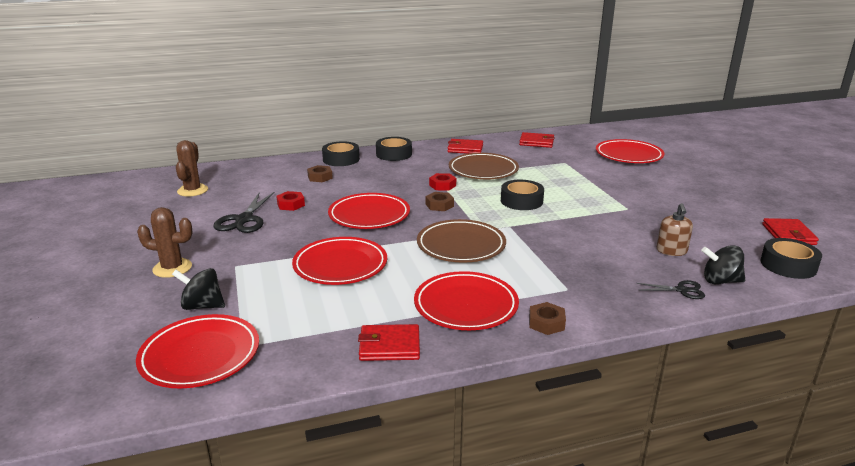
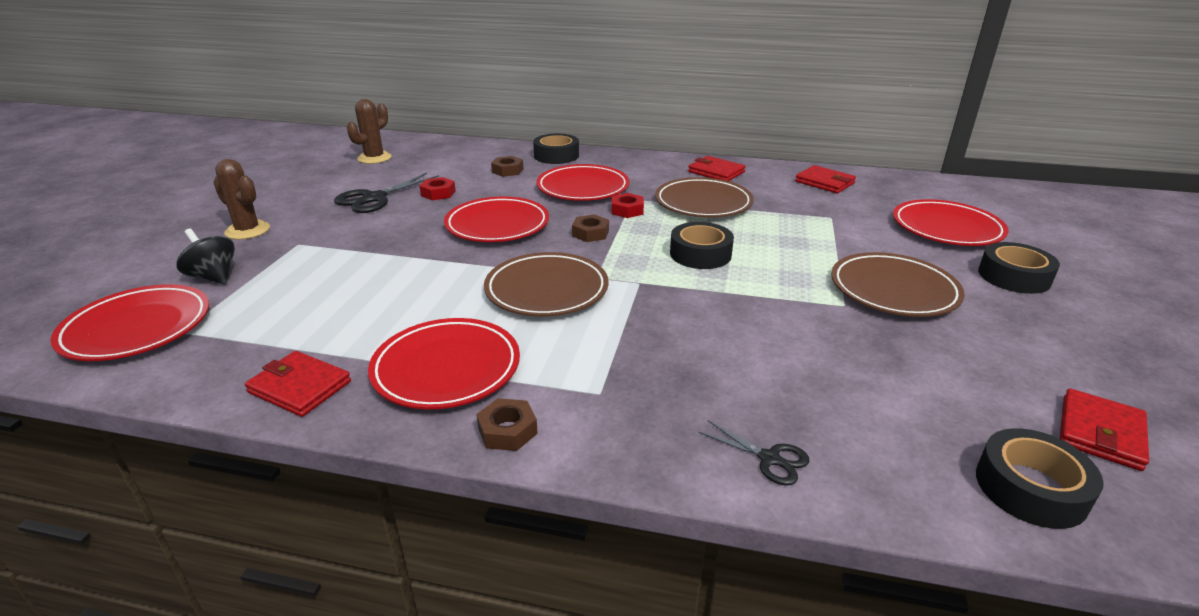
camera: 30 degrees right, 5 degrees up
(340, 265) = (389, 274): red plate -> red plate (583, 188)
(394, 154) = (621, 161): black tape -> black tape (1014, 276)
(641, 195) = (893, 290): none -> brown plate
(671, 251) = (833, 390): brown soap dispenser -> none
(720, 281) = (857, 468): black spinning top -> none

